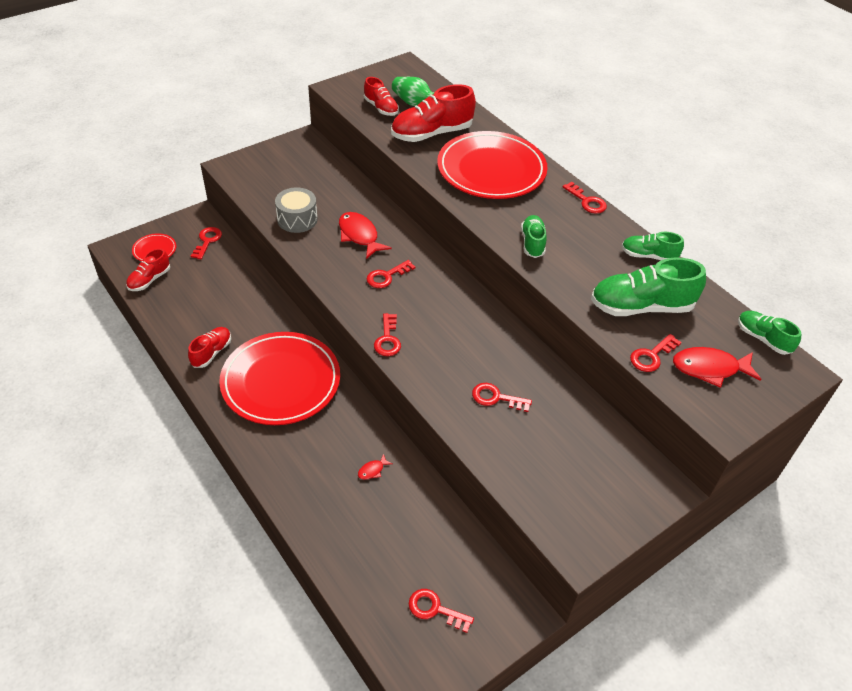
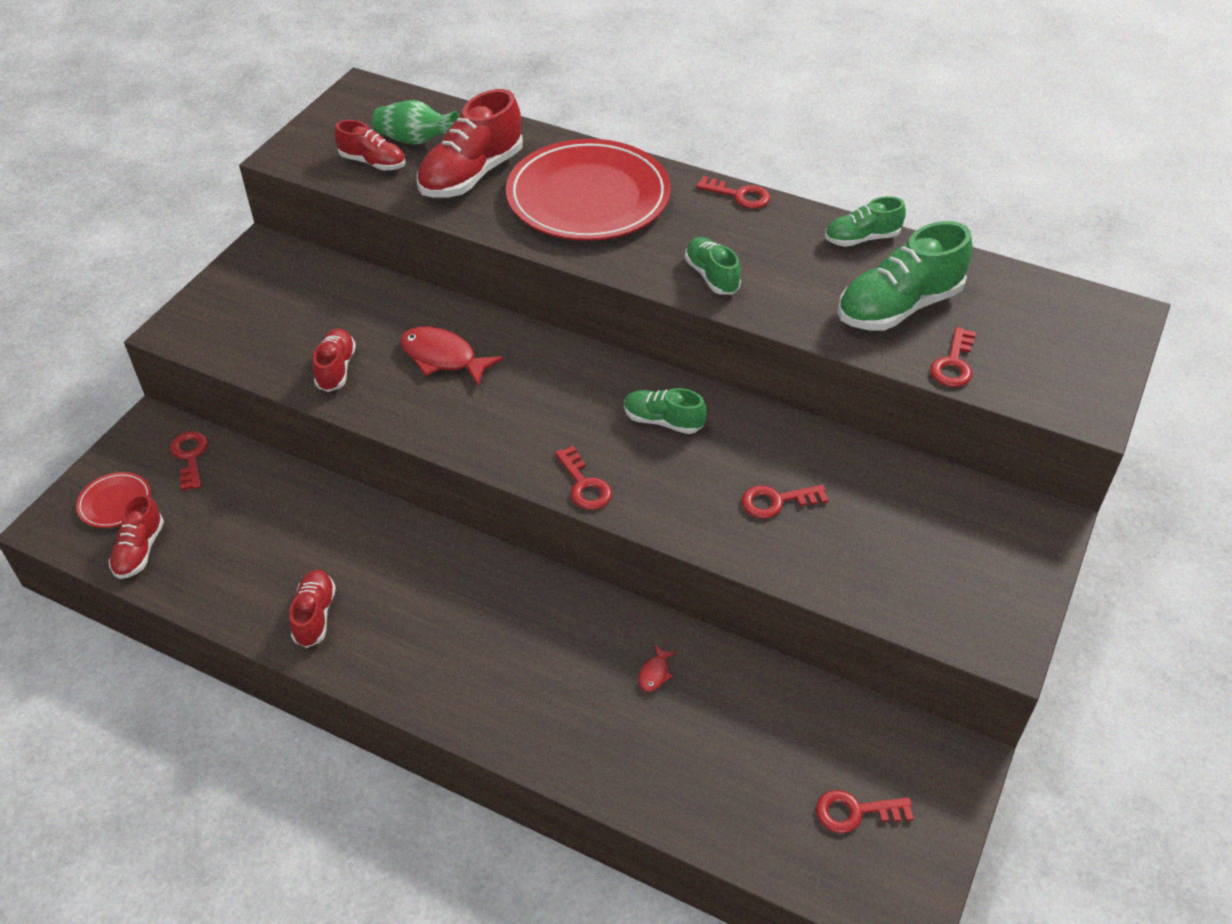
camera: 25 degrees left, 0 degrees up
(281, 381) = (445, 611): red plate -> none
(297, 219) = (336, 369): grey drum -> red shoe
(386, 276) = (521, 400): red key -> none
(709, 368) = (1027, 351): red fish -> none
(763, 339) = (1058, 290): green shoe -> green shoe (663, 421)

